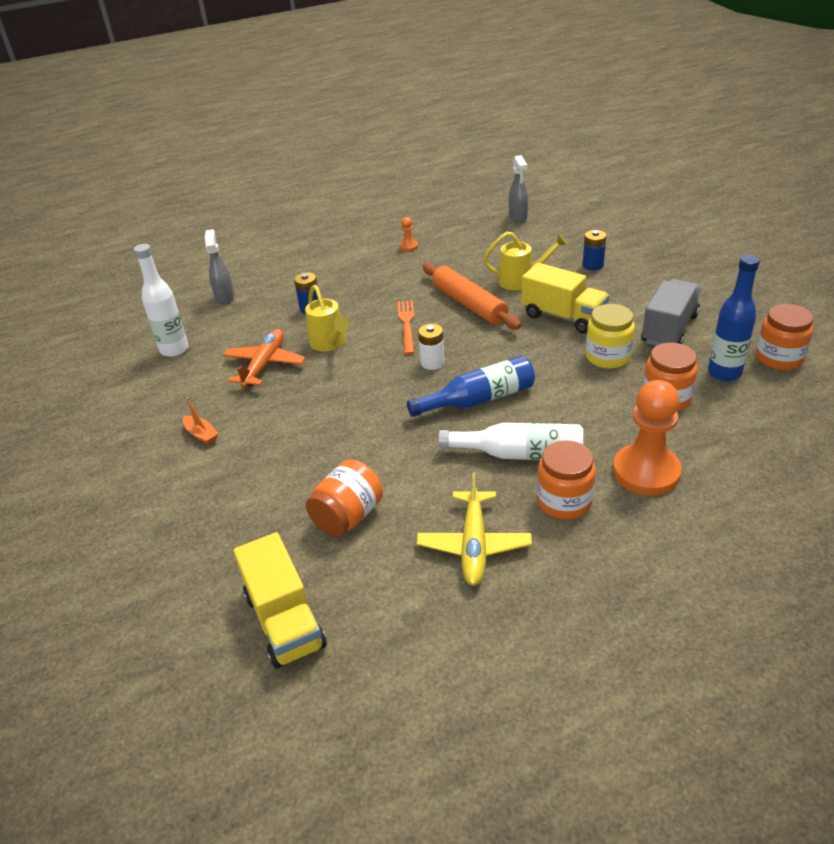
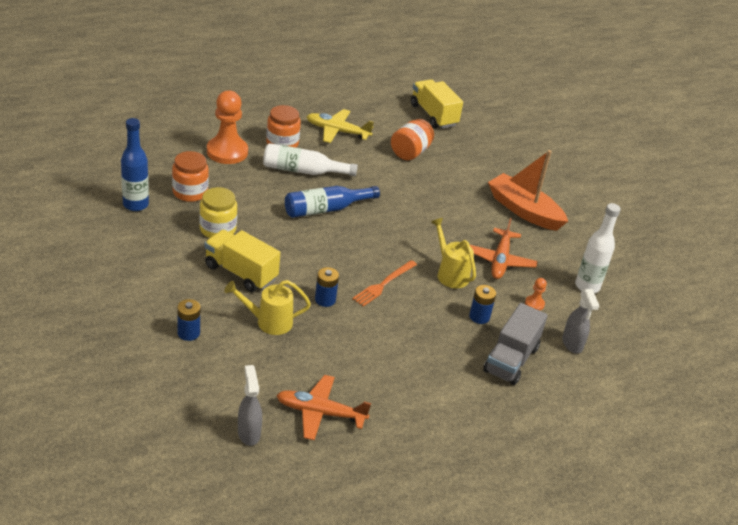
camera: 170 degrees right, 0 degrees up
(201, 434) = (524, 210): orange boat -> orange boat, size x2.47
(407, 324) = (383, 284): orange fork -> orange fork turned 45 degrees clockwise
(408, 246) = (388, 396): orange pawn -> orange pawn (534, 304)
(432, 363) = (360, 243): white battery -> none
(464, 232) = (320, 413): none -> orange plane
(469, 304) = (325, 300): orange rolling pin -> blue battery
(474, 545) = (337, 131): yellow plane -> yellow plane turned 75 degrees counterclockwise
(669, 329) = (154, 247): grey truck -> grey truck (511, 359)
(778, 358) = (86, 210): orange jar -> none

